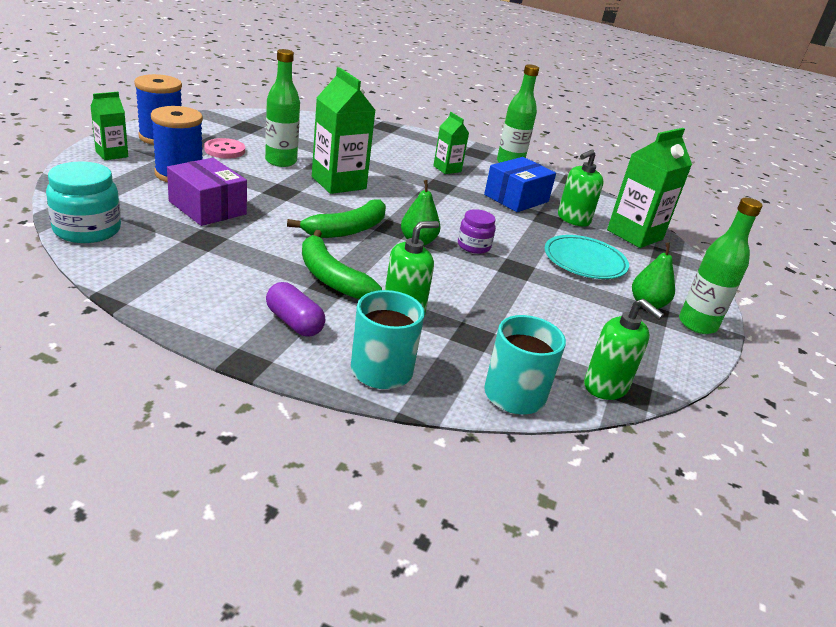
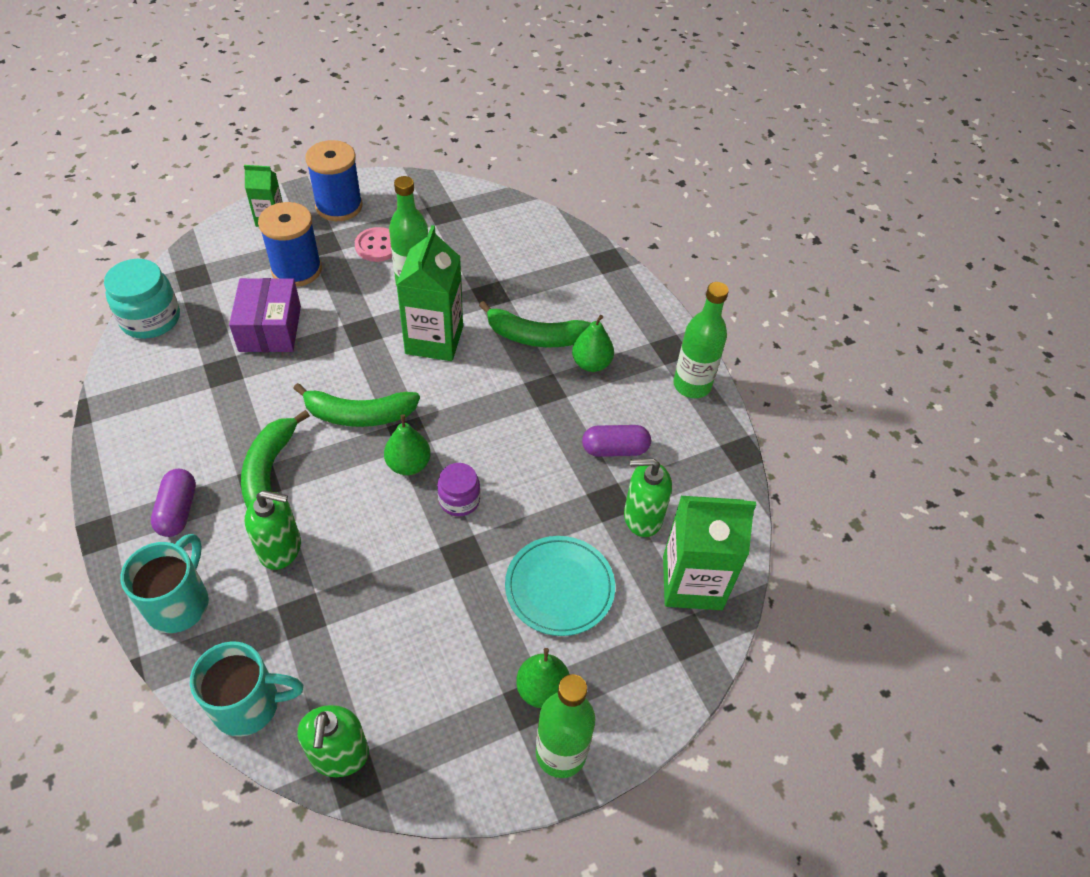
camera: 45 degrees right, 20 degrees up
(397, 166) = (535, 337): none -> green banana
(447, 169) = (591, 364): green carton -> green pear
(516, 198) = (615, 449): blue box -> purple capsule

